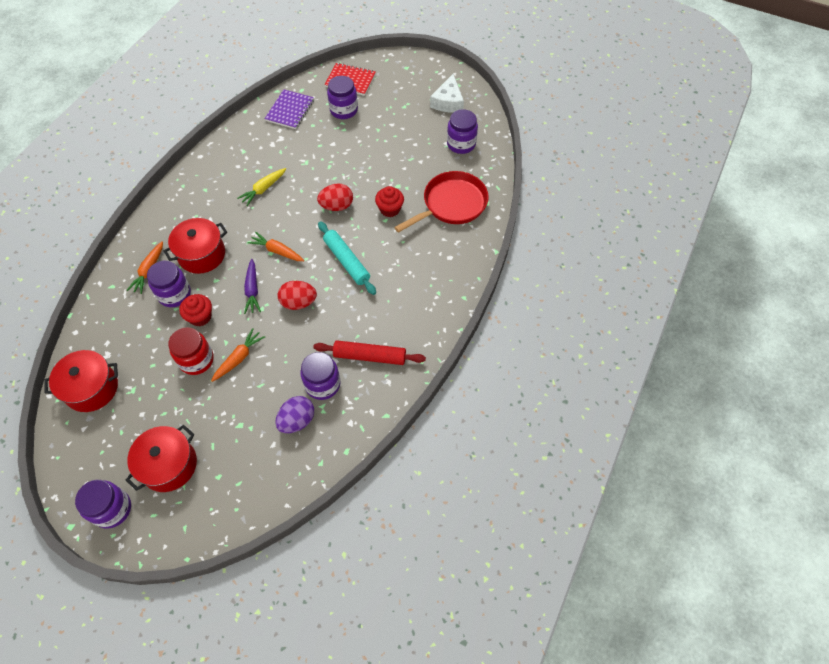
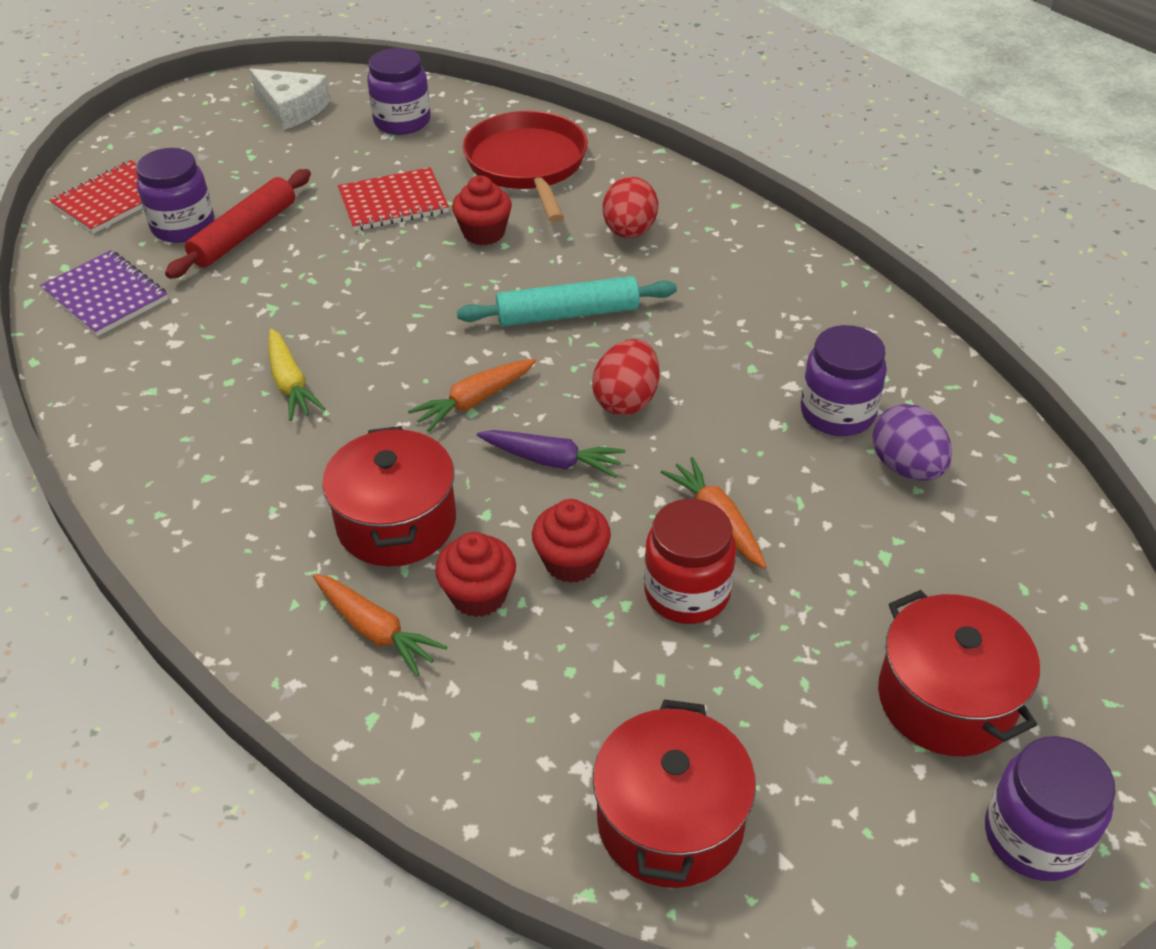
camera: 65 degrees left, 15 degrees down
(174, 294) = (478, 595): purple jar -> red cupcake
(337, 206) = (423, 294): red egg -> red egg (629, 231)
(370, 356) = (802, 338): red rolling pin -> red rolling pin (244, 234)
(396, 168) = (393, 202): none -> red notebook

